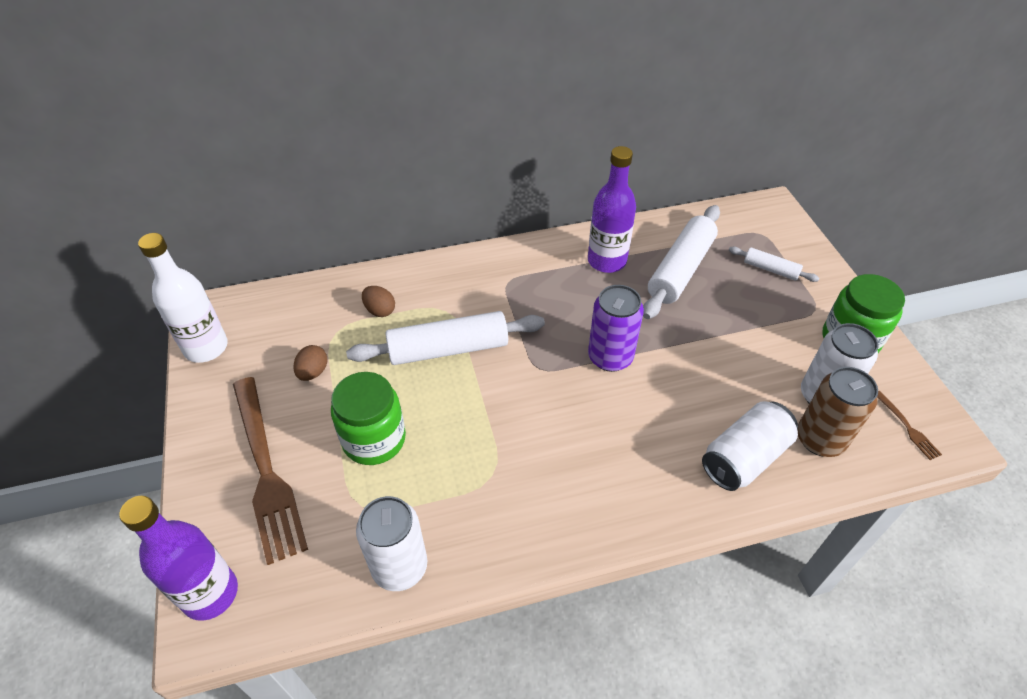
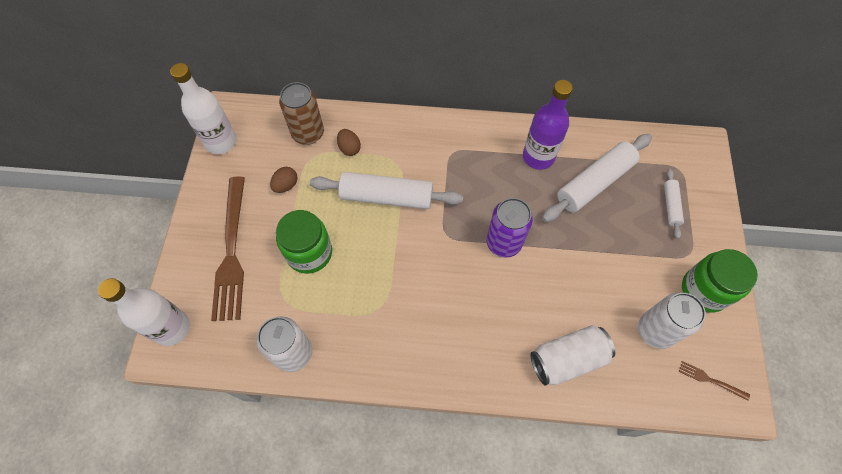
camera: 20 degrees right, 15 degrees up
(210, 594) = (172, 328): purple bottle -> white bottle
(770, 269) = (670, 206): white rolling pin -> white rolling pin turned 45 degrees clockwise
(820, 439) = (634, 365): brown can -> brown can (308, 133)
(907, 427) = (710, 380): brown fork -> brown fork turned 120 degrees clockwise

